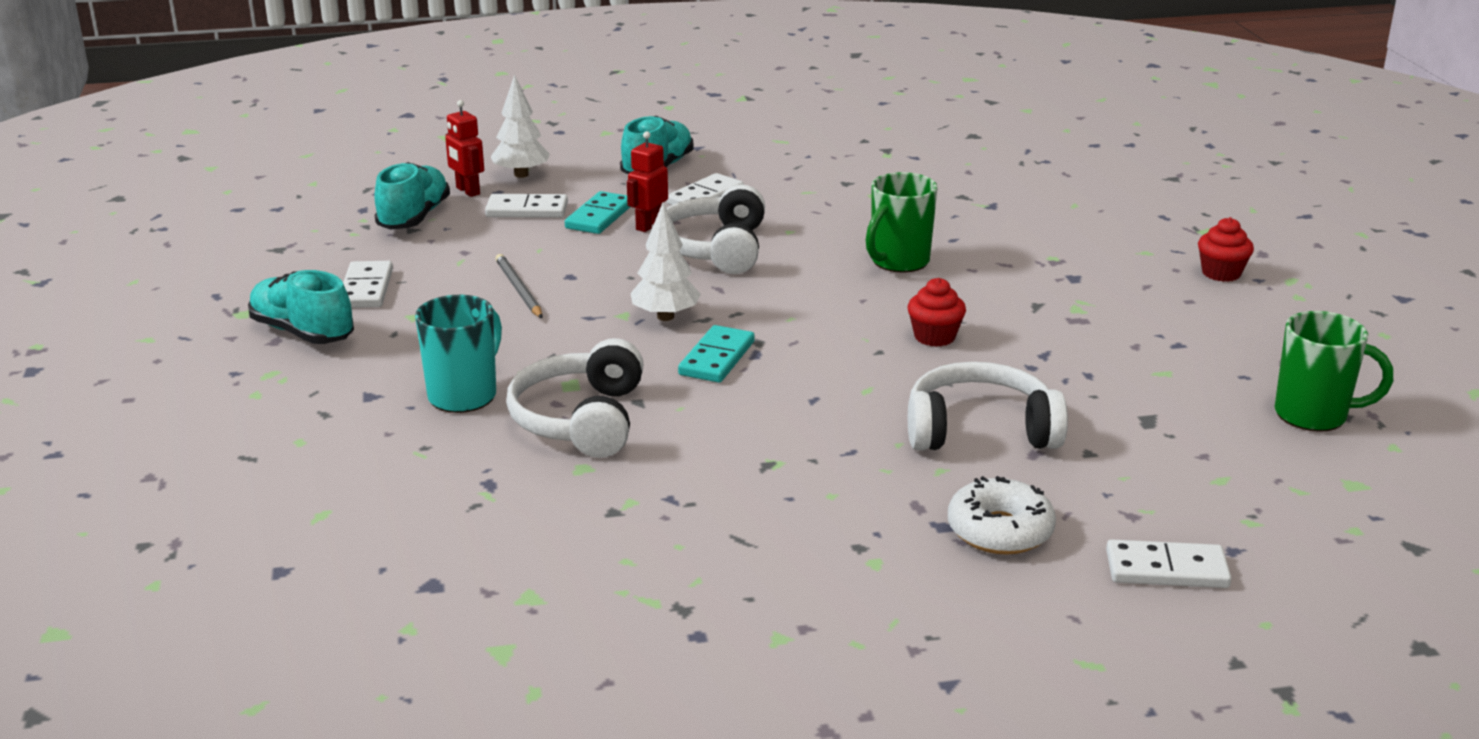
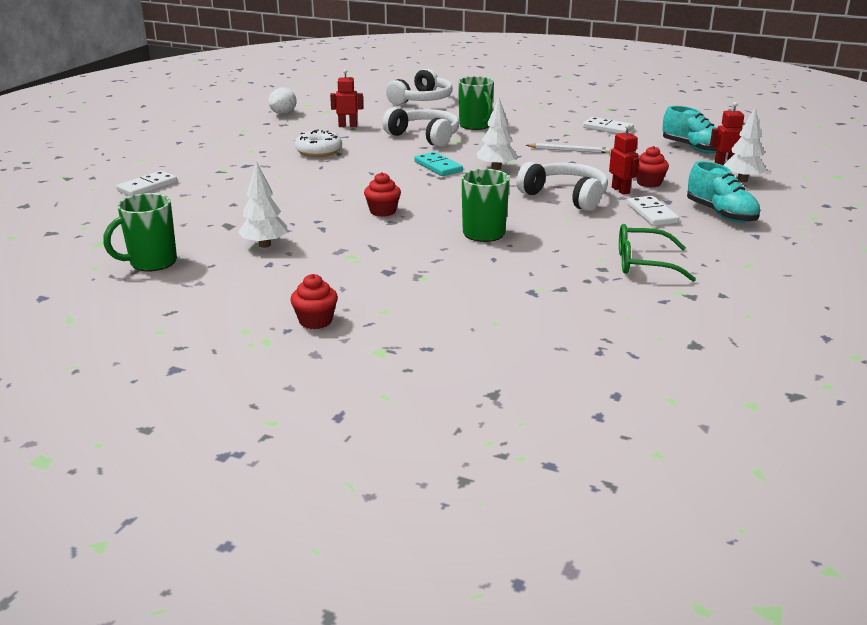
camera: 125 degrees right, 0 degrees up
(302, 332) = (573, 114): turquoise shoe -> none
(464, 395) = (475, 126): turquoise mug -> green mug
(519, 289) = (569, 150): grey pencil -> white pencil
(527, 210) = (678, 171): white domino -> none
(599, 216) = (649, 183): turquoise domino -> red cupcake
(606, 523) = (347, 126): none -> red robot
(609, 648) = (283, 114): none -> white egg
(848, 177) = (643, 263): none -> green glasses
(980, 430) = (289, 191): white headphones -> white headphones (422, 100)
(1000, 531) = (224, 171): white donut -> white donut (319, 151)
(1146, 368) = (264, 245): none -> white tree

